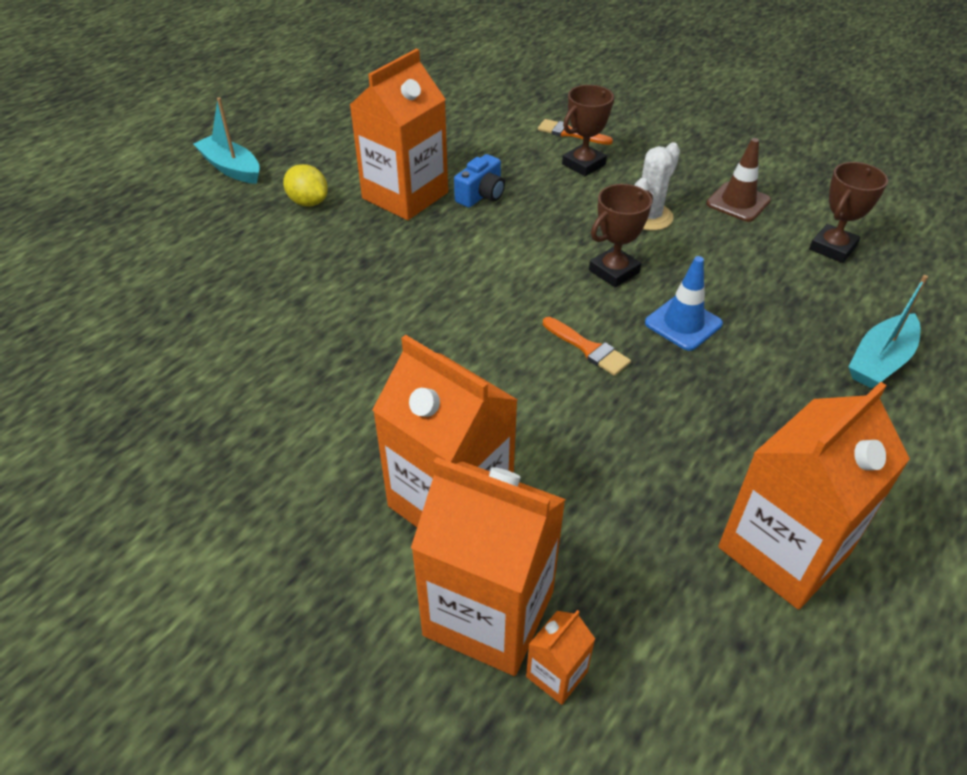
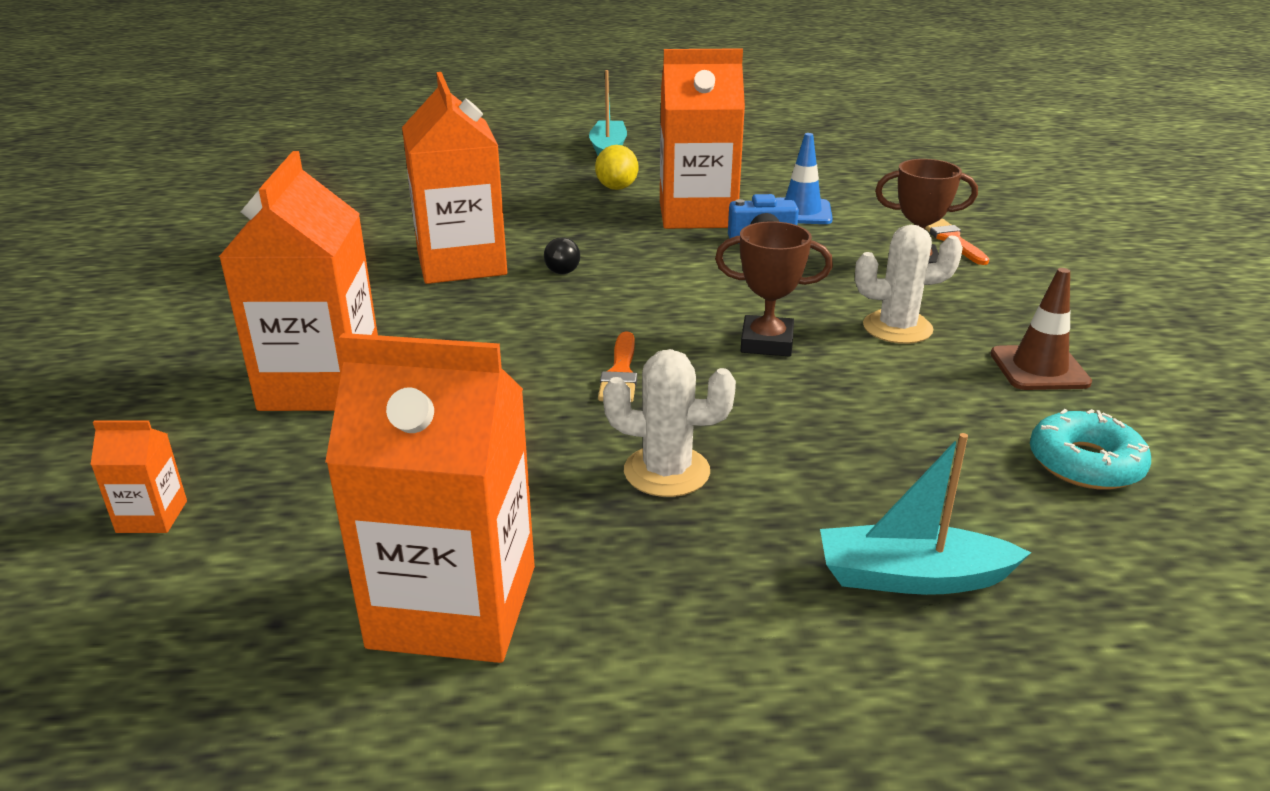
camera: 50 degrees right, 15 degrees down
(407, 295) = (562, 267): none -> black light bulb
(489, 613) = (201, 453): orange carton -> orange carton (461, 263)
(683, 323) = (748, 411): blue traffic cone -> blue traffic cone (801, 212)
(718, 391) = (666, 471): none -> white cactus
(832, 248) = (1085, 463): brown trophy -> turquoise donut

